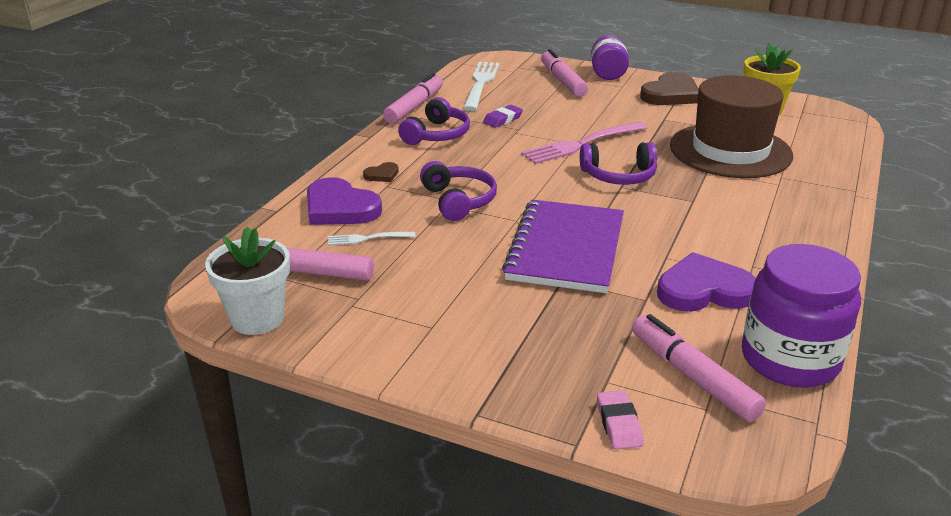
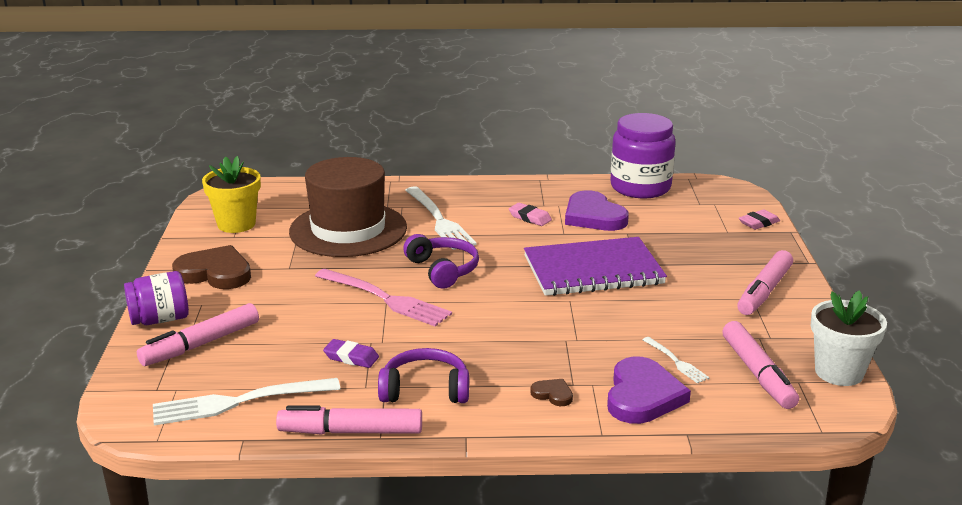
camera: 115 degrees left, 5 degrees down
(458, 201) = (564, 335): purple headphones -> none
(692, 376) = (691, 210): pink marker -> pink marker (764, 291)
(718, 247) = (530, 217): none -> pink eraser
(733, 195) = (439, 220): none -> white fork

